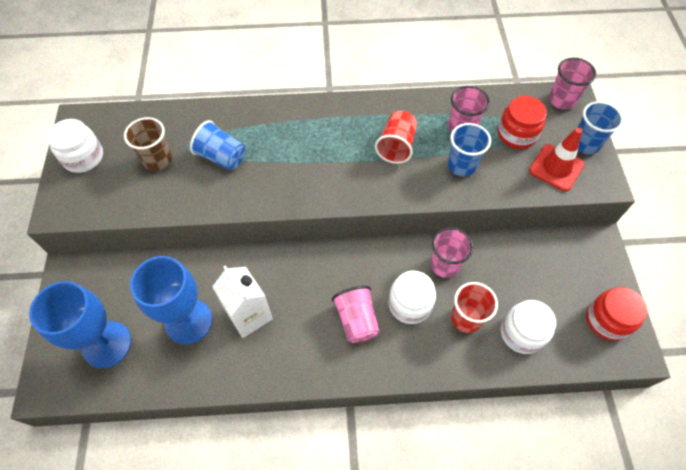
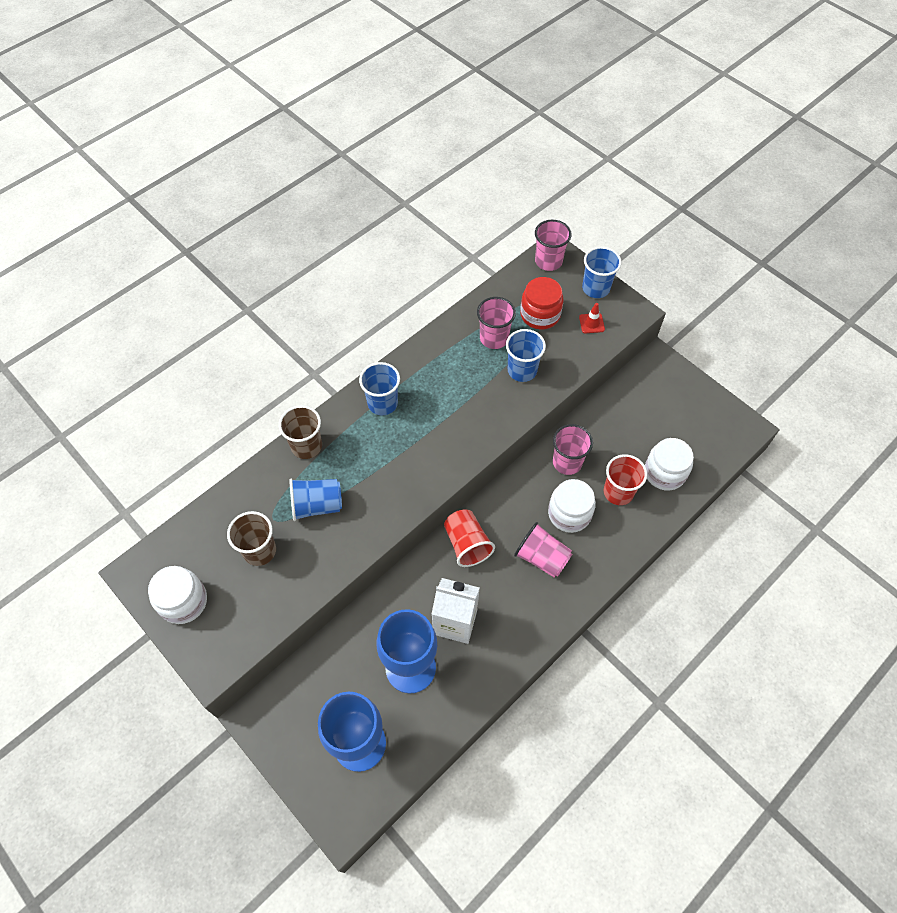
camera: 40 degrees left, 0 degrees up
(254, 114) = (306, 446): none -> brown cup
(333, 120) = (382, 403): none -> blue cup
(396, 146) = (457, 390): red cup -> red cup (467, 544)
(556, 168) = (591, 323): red traffic cone -> red traffic cone, size x0.54
(607, 320) = (711, 418): red jar -> none

